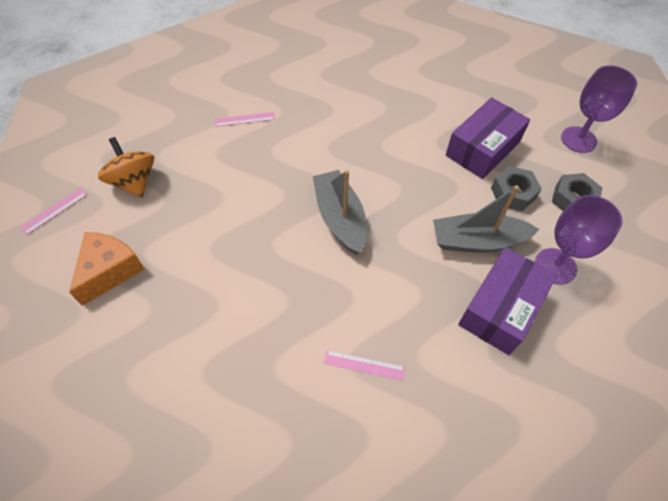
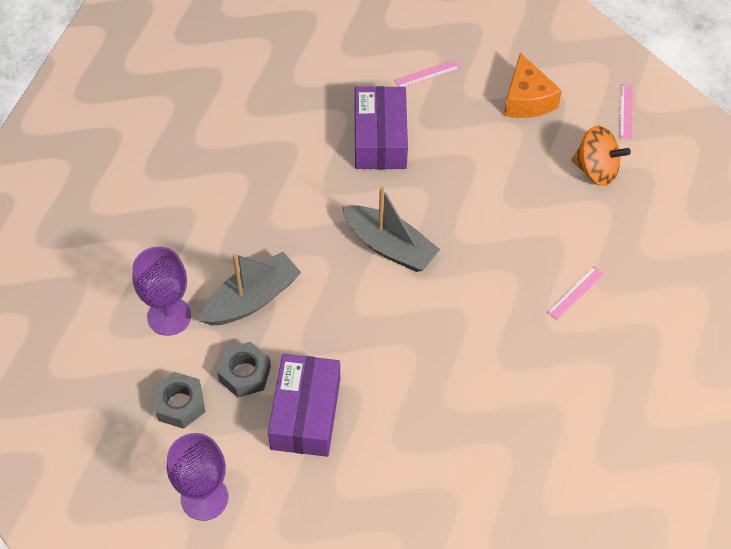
camera: 145 degrees right, 0 degrees up
(364, 365) = (282, 149): pink ruler -> pink ruler (427, 74)
(501, 308) = (200, 249): purple box -> purple box (380, 138)

